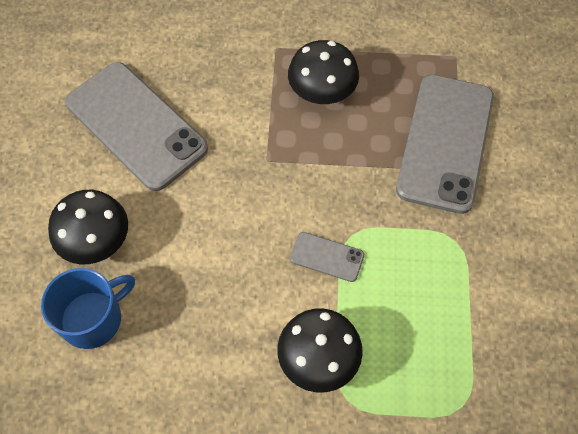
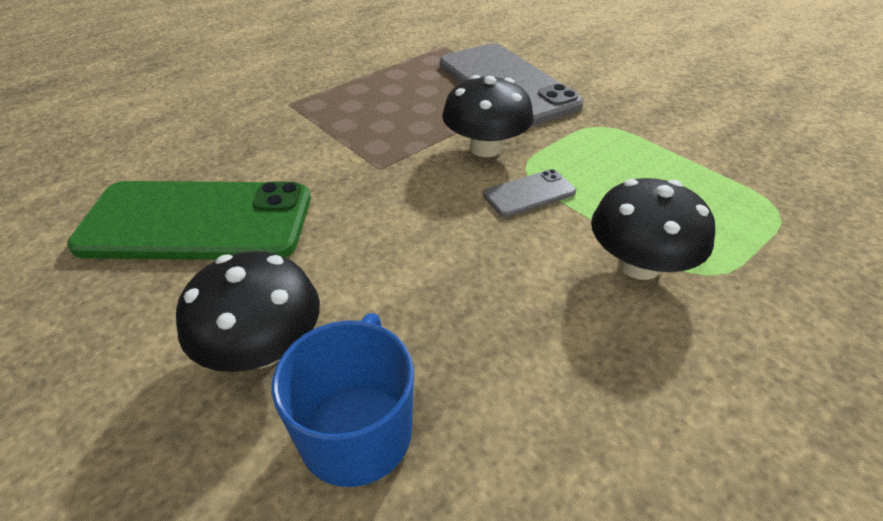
camera: 45 degrees left, 20 degrees down
(136, 125) = (197, 222): grey phone -> green phone
(322, 91) = (368, 106): black mushroom -> black mushroom (485, 148)

